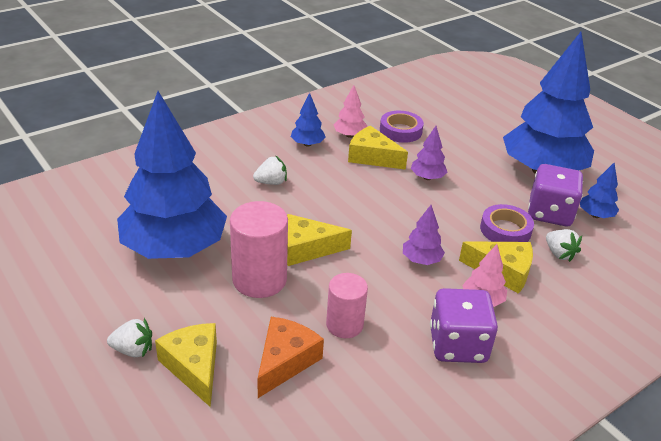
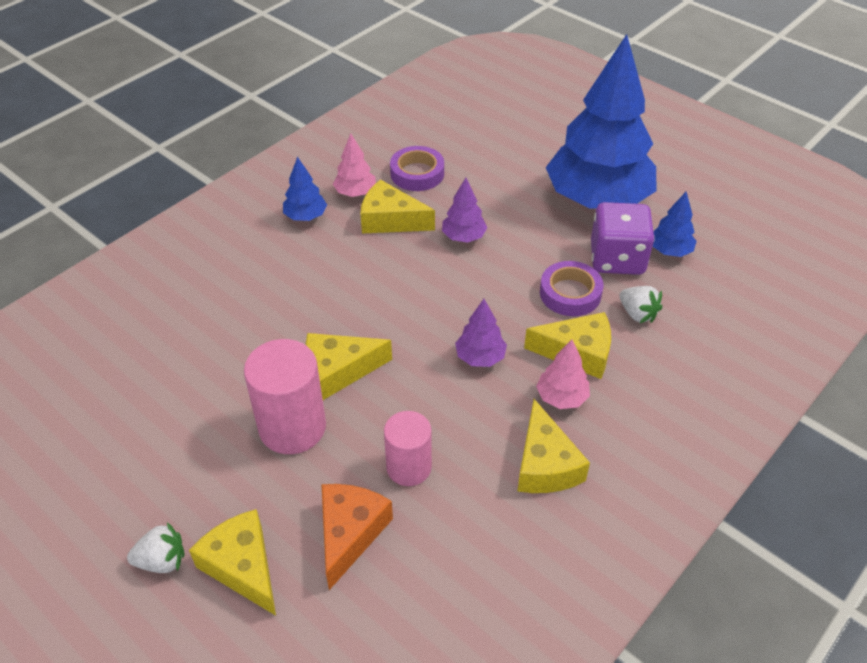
camera: 10 degrees left, 10 degrees up
(174, 249) = (175, 406): blue tree -> none
(271, 182) = (273, 283): white strawberry -> none
(457, 345) = (545, 464): purple dice -> yellow cheese

